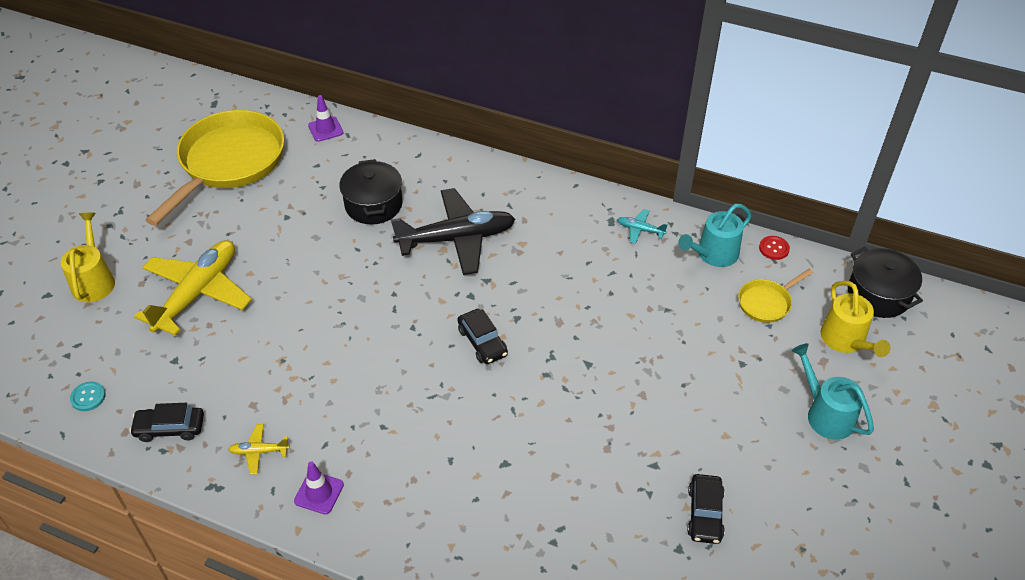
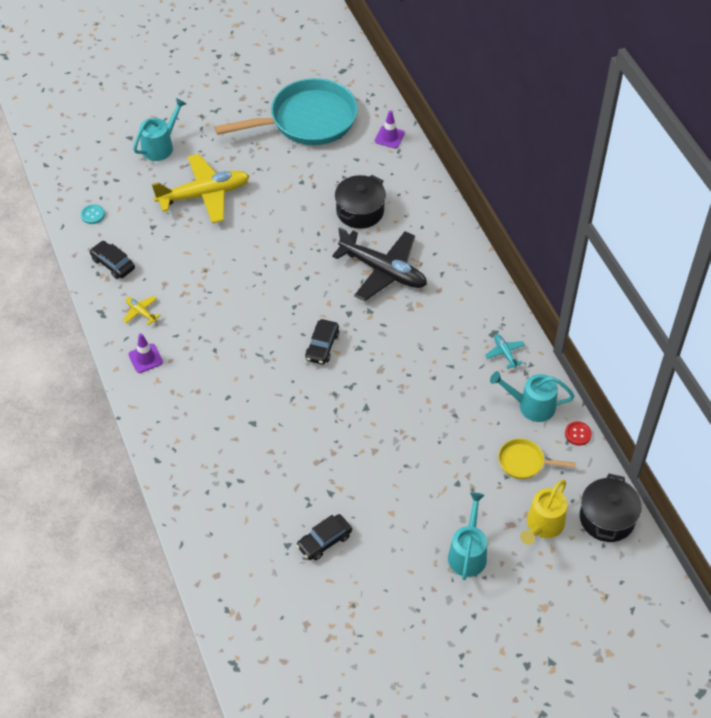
camera: 45 degrees right, 5 degrees up
(94, 281) = (160, 146): yellow watering can -> turquoise watering can
(229, 163) = (307, 120): yellow pan -> turquoise pan

